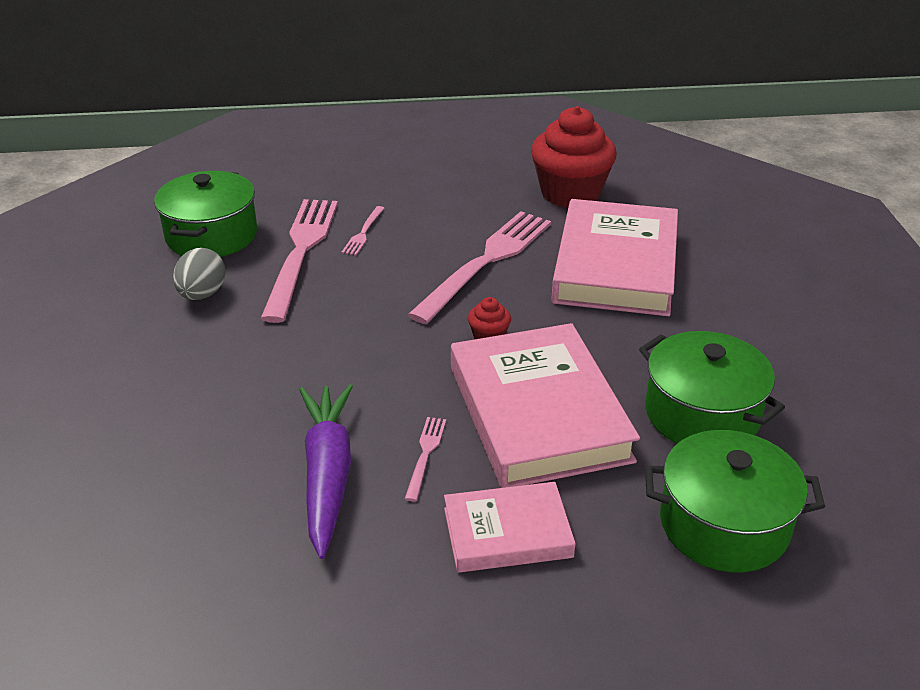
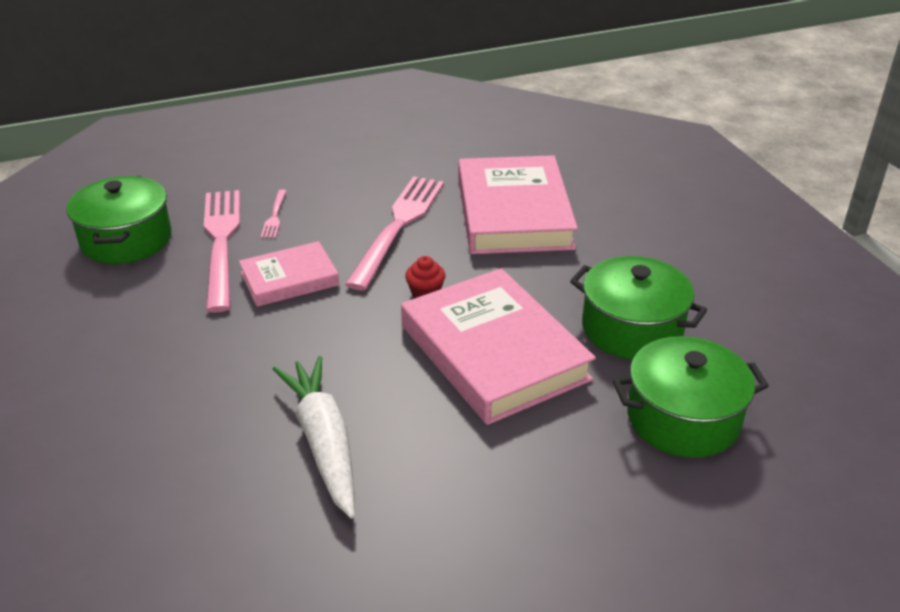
camera: 15 degrees left, 0 degrees up
(202, 294) = (138, 297): grey egg -> none
(327, 474) = (323, 442): purple carrot -> white carrot
(425, 454) = (407, 407): pink fork -> none
(507, 533) = (505, 462): pink book -> pink book (289, 279)
(570, 193) = (451, 154): red cupcake -> none

